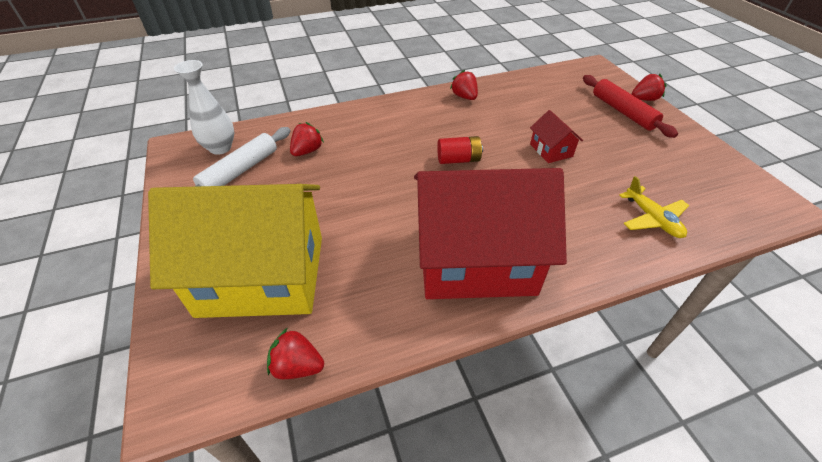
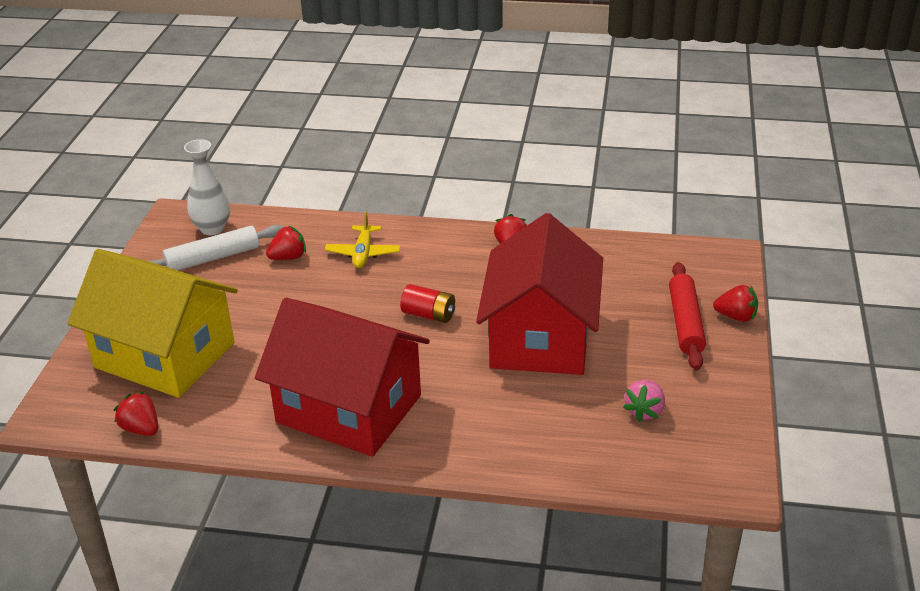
camera: 30 degrees right, 10 degrees down
(551, 150) = (540, 338): red house -> red house, size x2.49
(652, 219) = (564, 440): yellow plane -> yellow plane (363, 253)
(672, 177) = (644, 411): none -> pink strawberry

